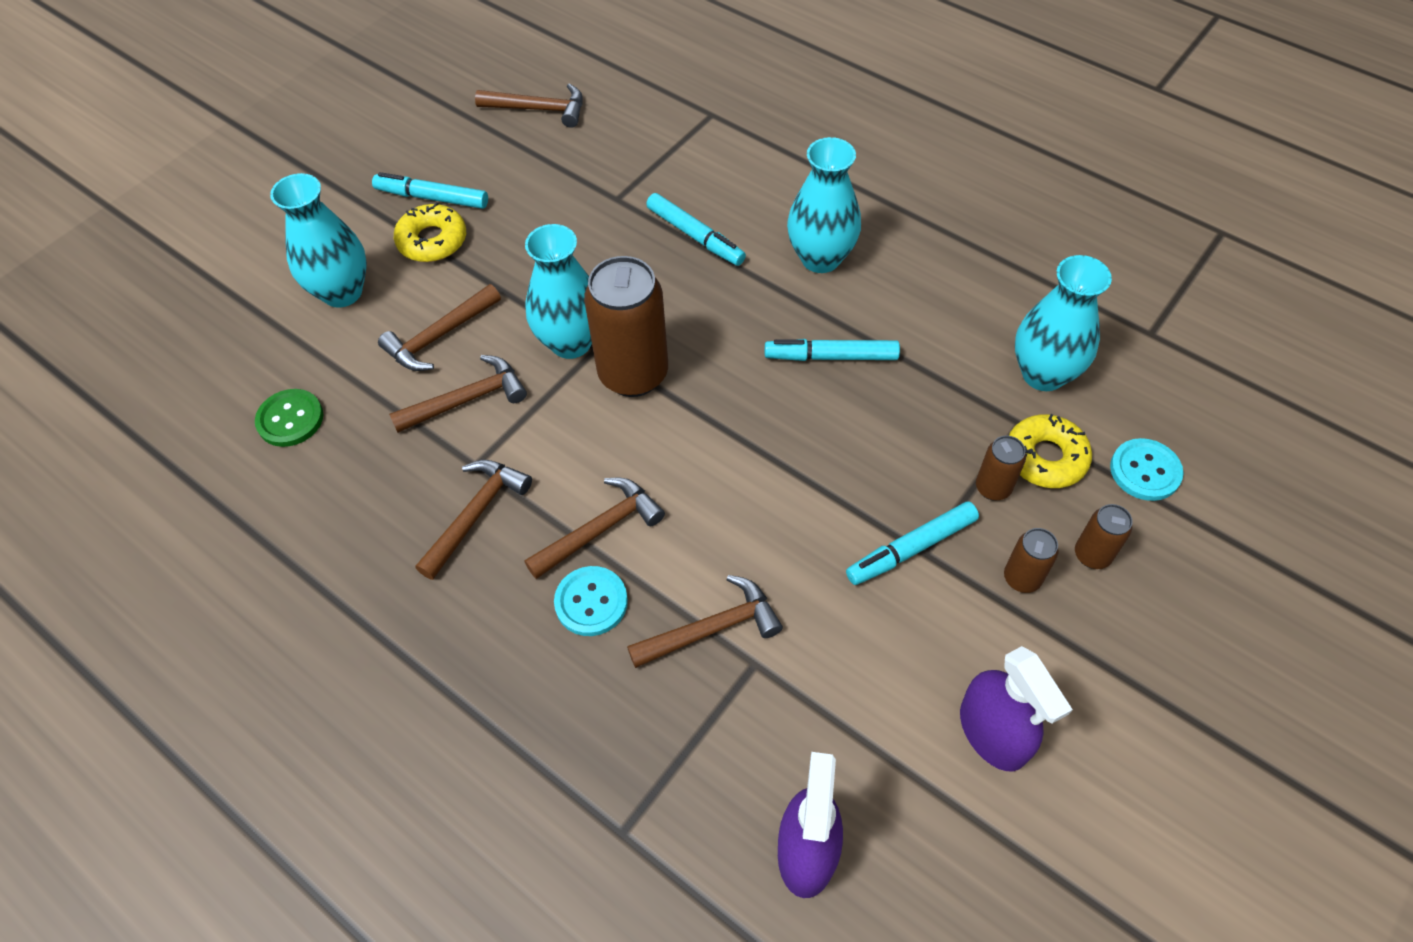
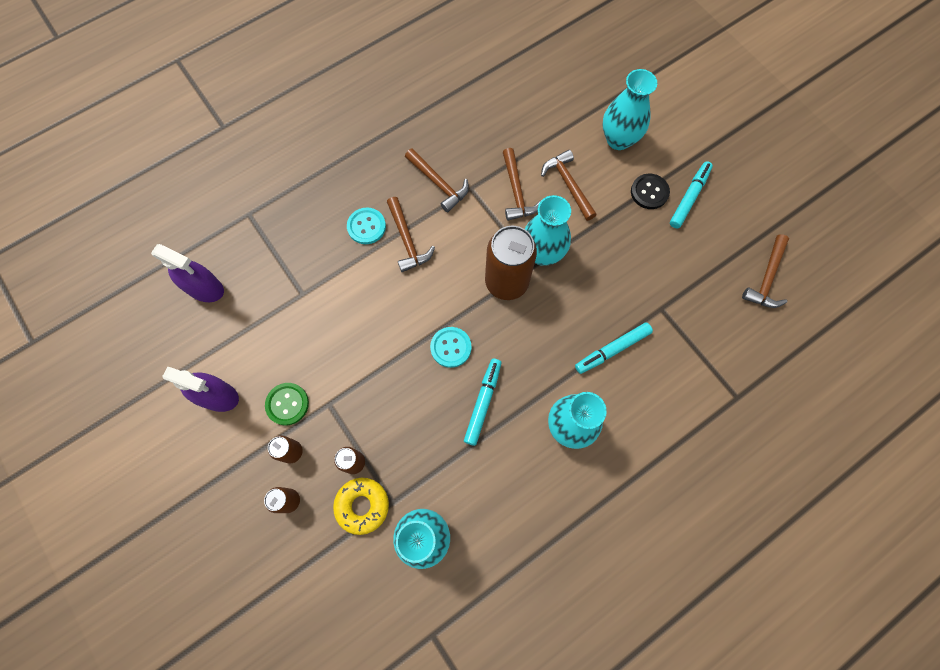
camera: 105 degrees right, 15 degrees up
(290, 419) = (531, 107): green button -> green button (287, 404)
(432, 241) = (649, 192): yellow donut -> black button
(712, 628) = (329, 279): brown hammer -> none
(911, 548) = (334, 397): turquoise marker -> none
(992, 732) = (218, 396): purple spray bottle -> purple spray bottle turned 150 degrees counterclockwise
(1145, 471) = (329, 566): turquoise button -> turquoise button (451, 347)

